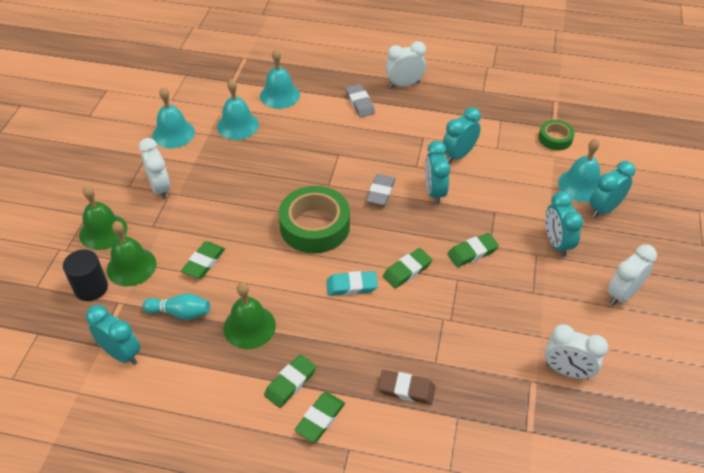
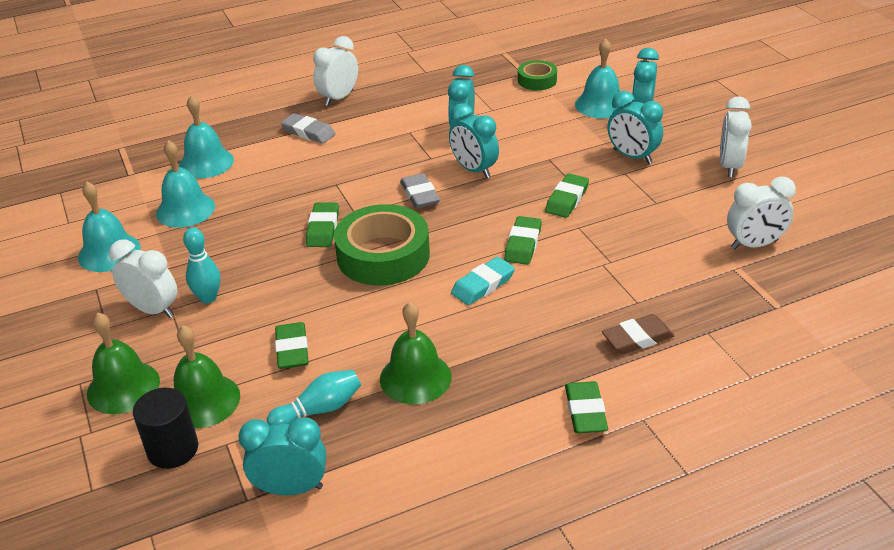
camera: 35 degrees left, 10 degrees down
(194, 197) = (208, 298): none -> turquoise bowling pin
(290, 383) = (519, 400): green eraser -> green eraser (323, 228)

